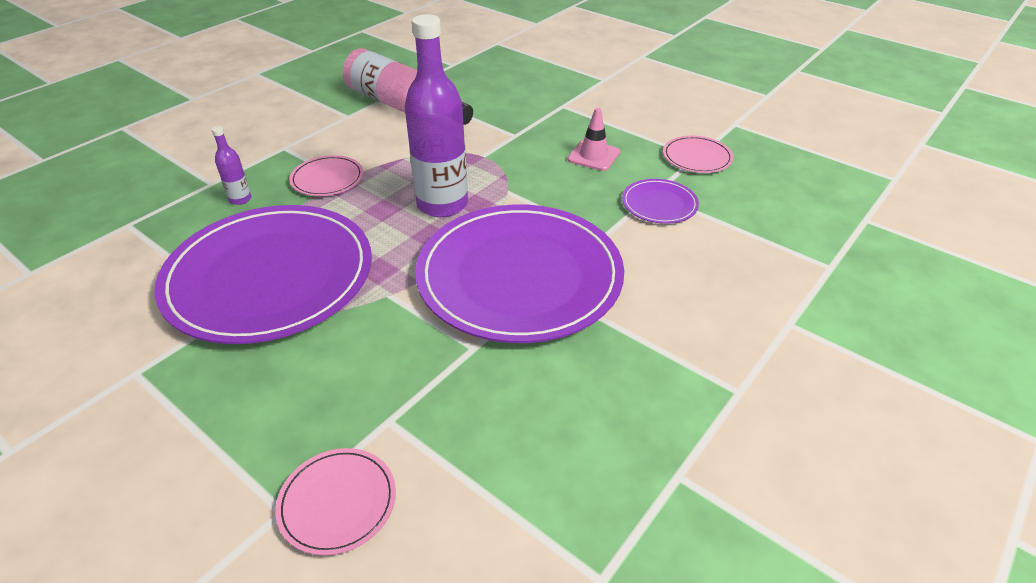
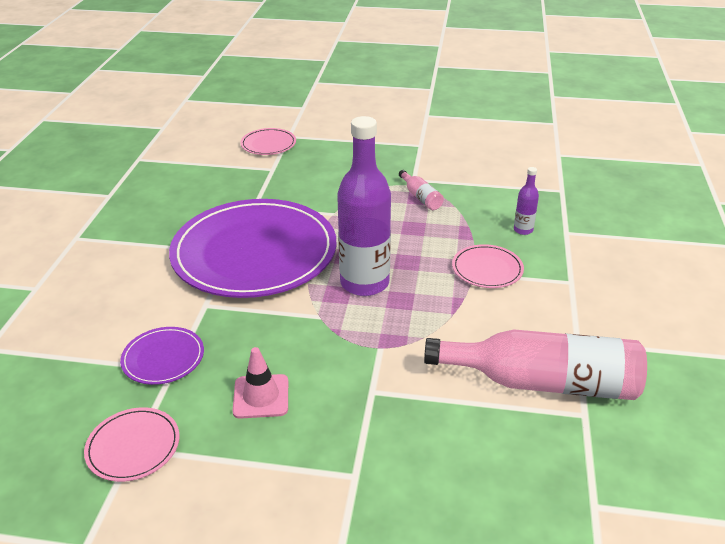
camera: 150 degrees right, 5 degrees down
(269, 277) = (421, 197): purple plate -> pink bottle

